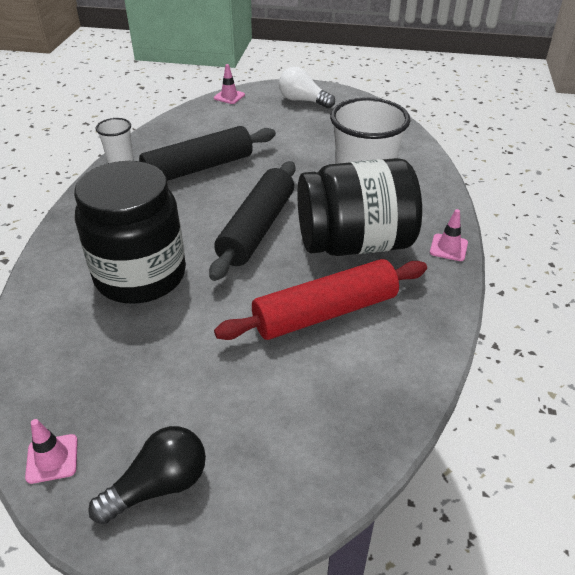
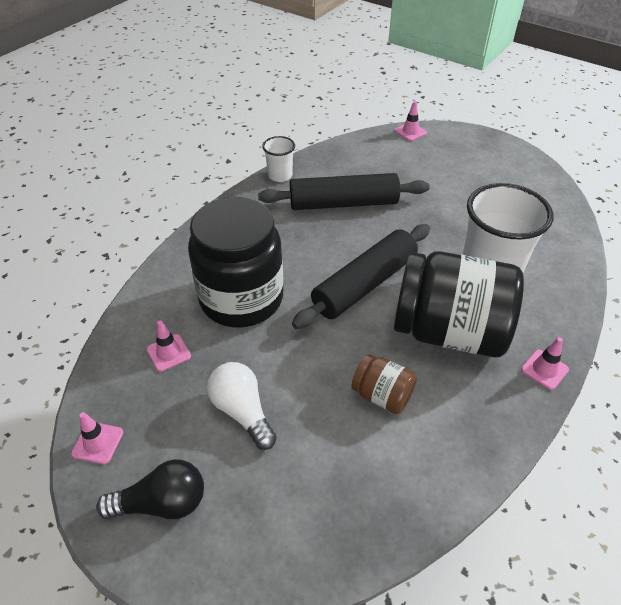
camera: 25 degrees right, 5 degrees up
(88, 347) = (168, 353): none -> pink traffic cone
(303, 101) = (481, 155): white light bulb -> white light bulb (242, 411)
(325, 312) = (382, 395): red rolling pin -> brown jar

